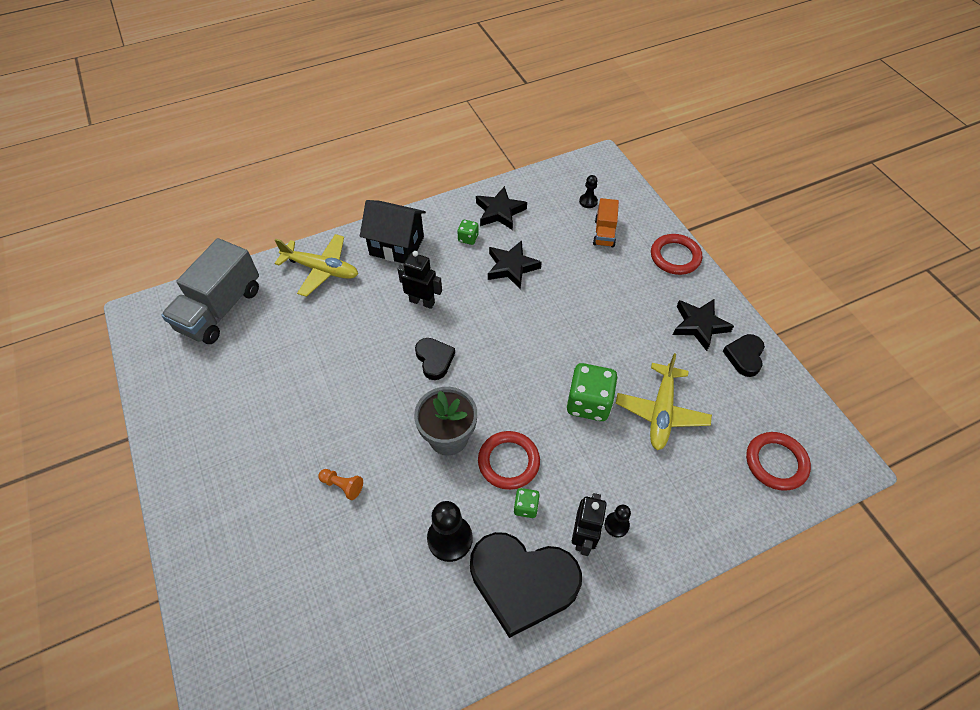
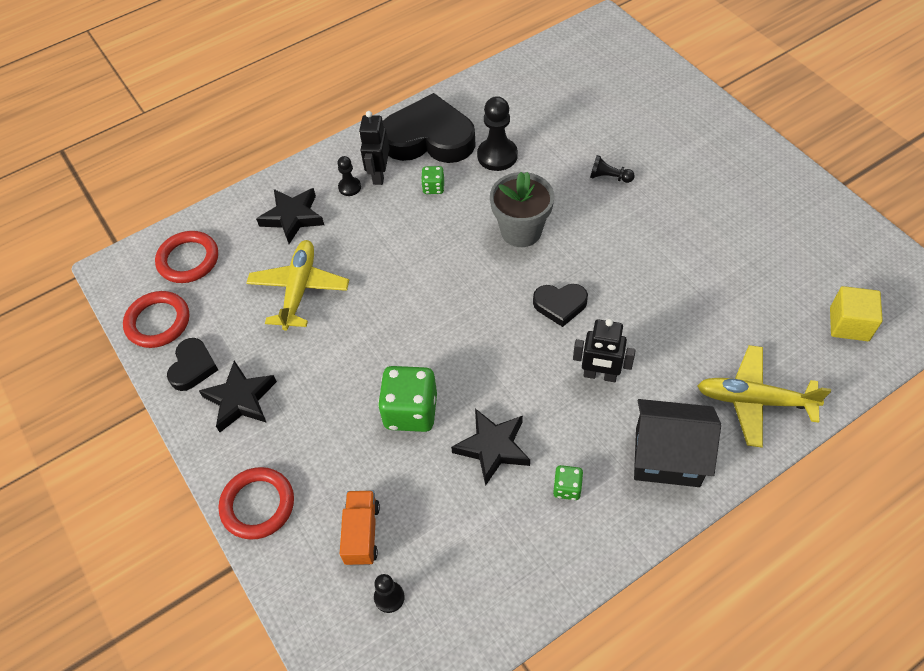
camera: 175 degrees right, 0 degrees up
(220, 309) = (849, 324): grey truck -> yellow cube
(342, 485) = (609, 177): orange pawn -> black pawn
(434, 360) = (560, 305): black heart -> black heart turned 60 degrees counterclockwise
(500, 212) = (530, 549): black star -> black star (292, 217)
(508, 462) = (456, 220): red ring -> red ring (158, 322)
(589, 403) = (378, 286): green dice -> green dice (410, 411)

